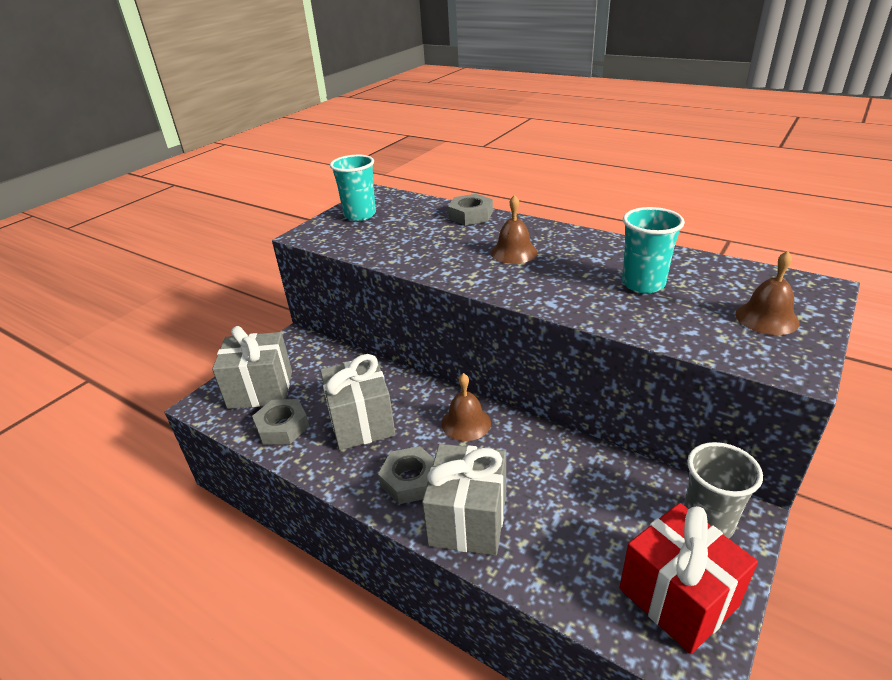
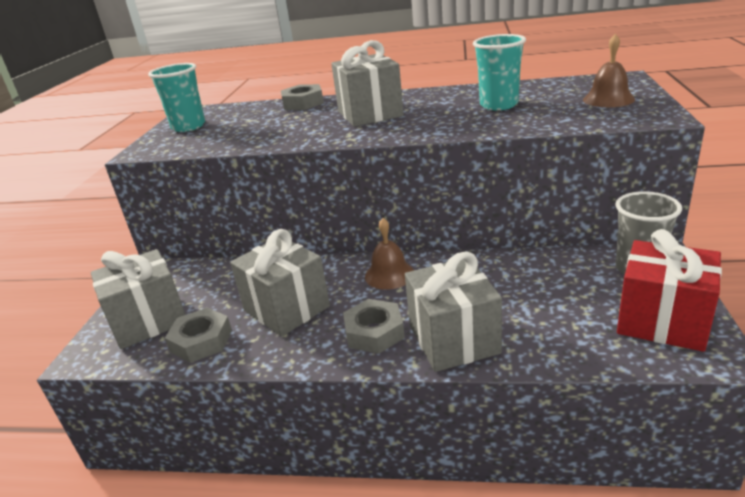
camera: 25 degrees left, 5 degrees down
(514, 252) = (370, 114): brown bell -> grey gift

